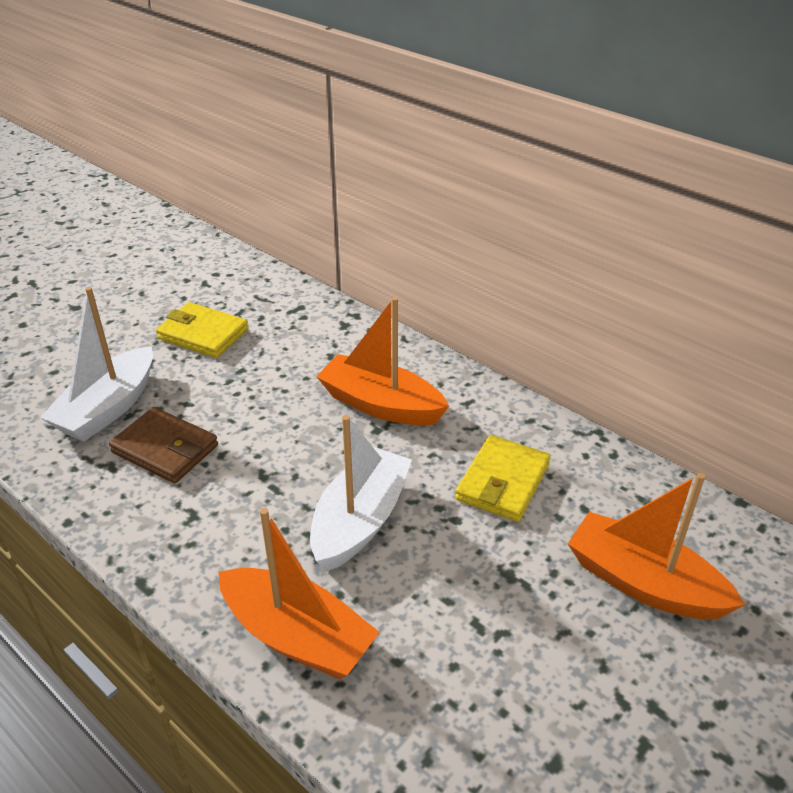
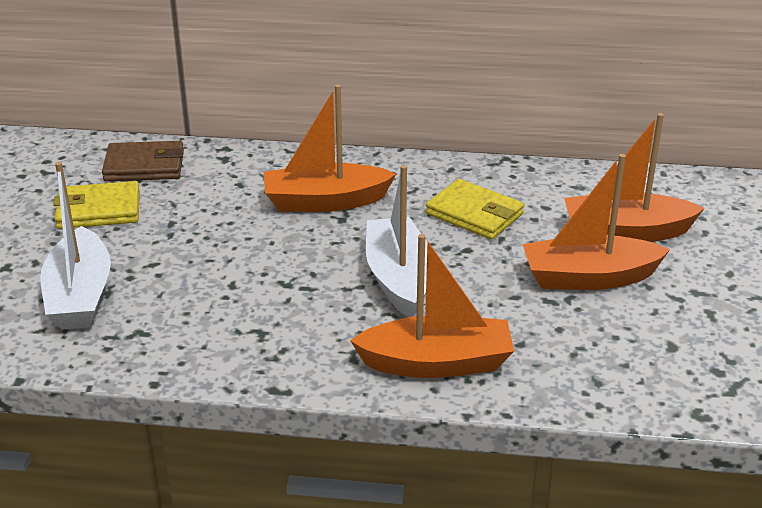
camera: 35 degrees left, 5 degrees down
(165, 449) = (176, 301): brown wallet -> brown wallet (144, 166)
(503, 482) = (474, 214): yellow wallet -> yellow wallet turned 45 degrees counterclockwise
(546, 619) = (588, 278): none -> orange boat

